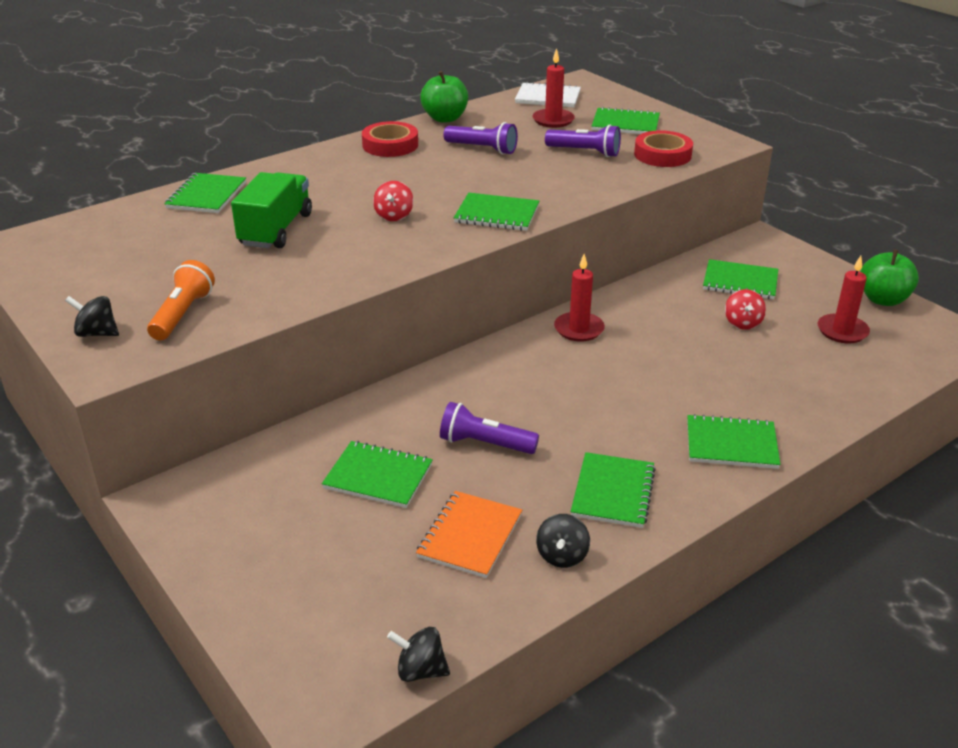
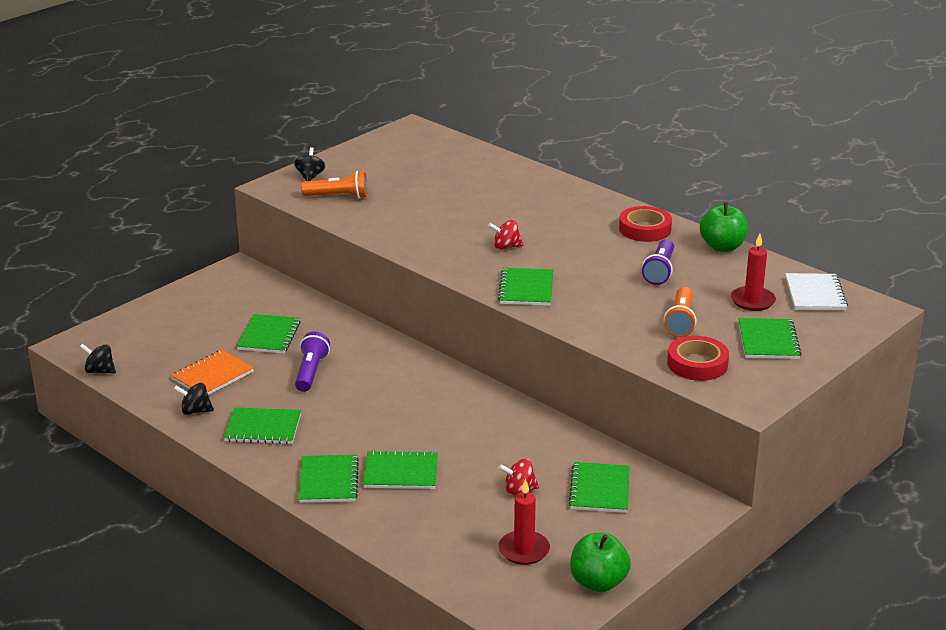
camera: 80 degrees right, 5 degrees down
(206, 195) = (512, 173): green notebook -> green notebook (401, 472)
(276, 230) = (465, 207): green truck -> none
(420, 670) = (100, 371): black spinning top -> black spinning top turned 75 degrees counterclockwise
(470, 536) = (212, 375): orange notebook -> orange notebook turned 60 degrees counterclockwise
(579, 329) = (479, 402): red candle -> none
(585, 152) = (680, 322): purple flashlight -> orange flashlight

